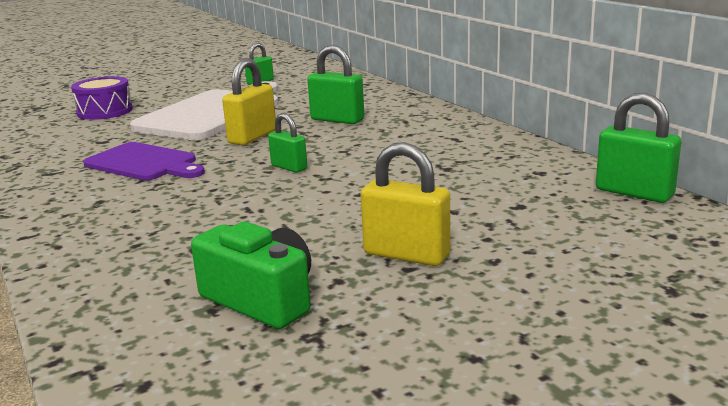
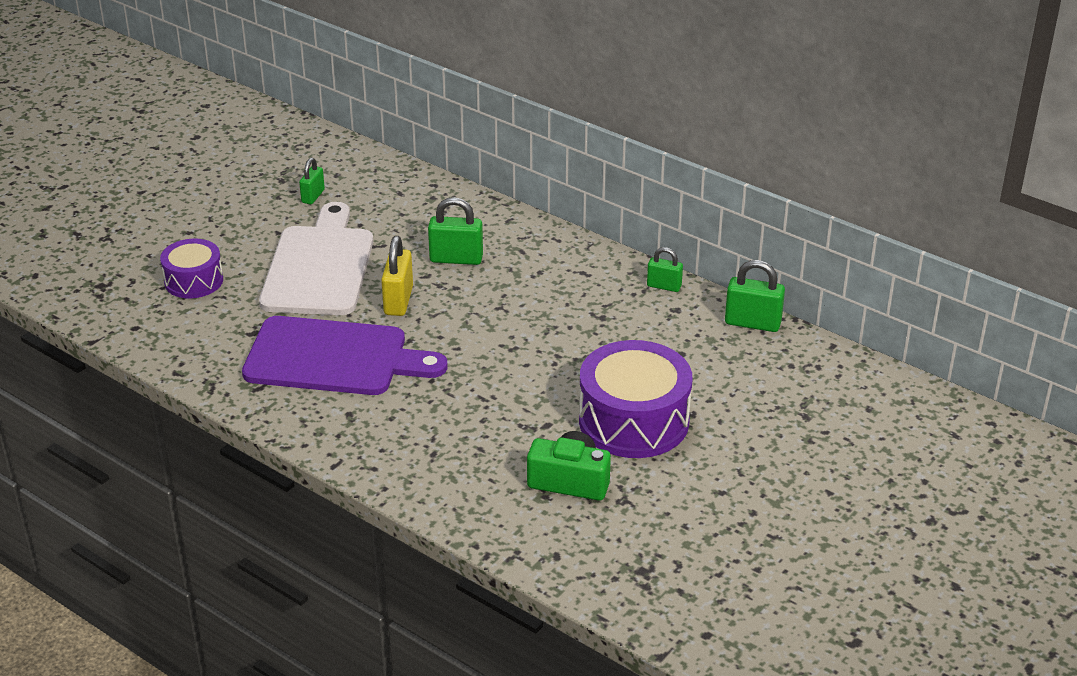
camera: 25 degrees left, 15 degrees up
(144, 163) = (334, 358): purple cutting board -> purple cutting board, size x1.61
(289, 167) = (471, 340): green padlock -> green padlock (664, 286)
(406, 255) = (633, 421): yellow padlock -> purple drum

